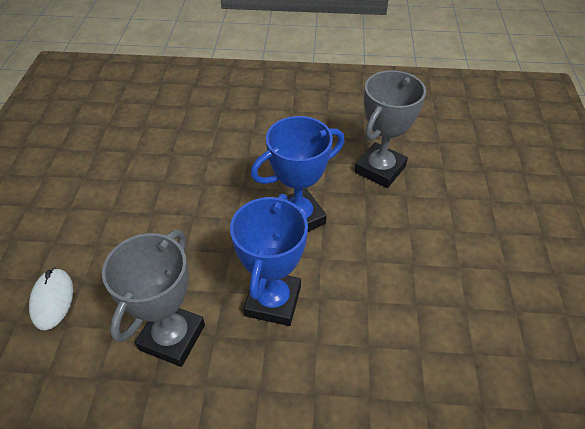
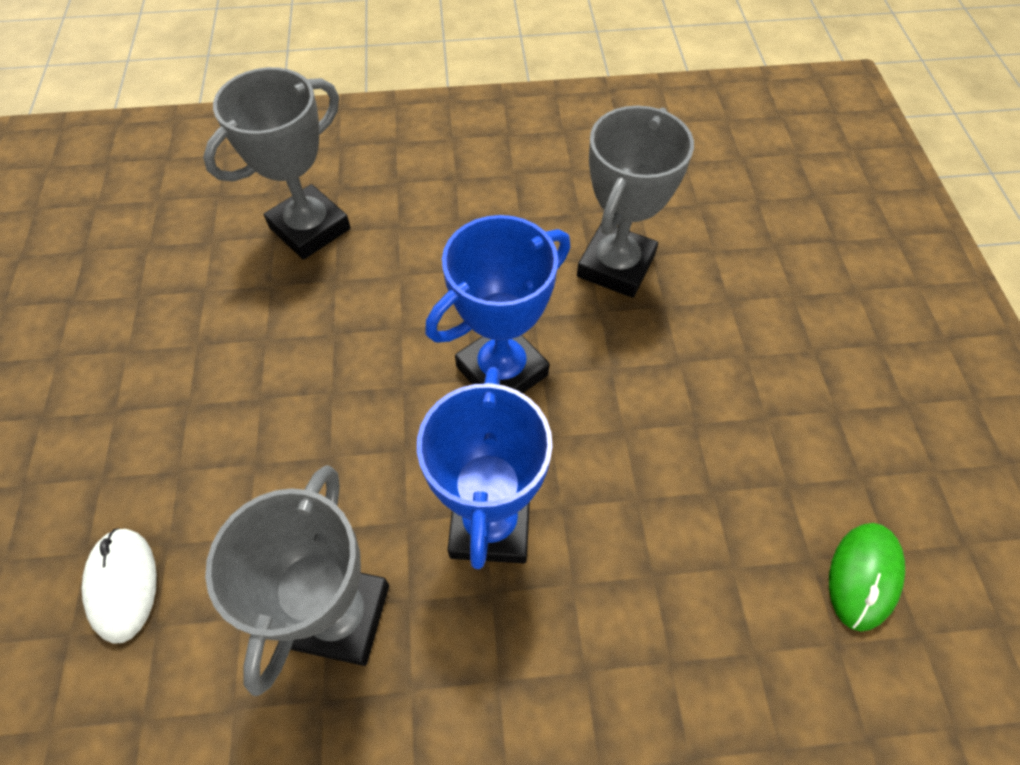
camera: 10 degrees left, 10 degrees up
(201, 127) = (310, 228): none -> grey trophy
(506, 369) = (863, 576): none -> green mouse

